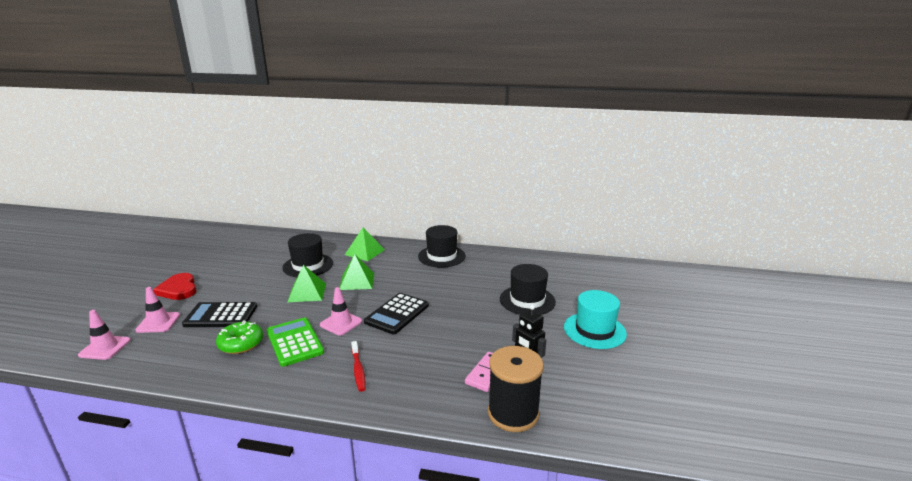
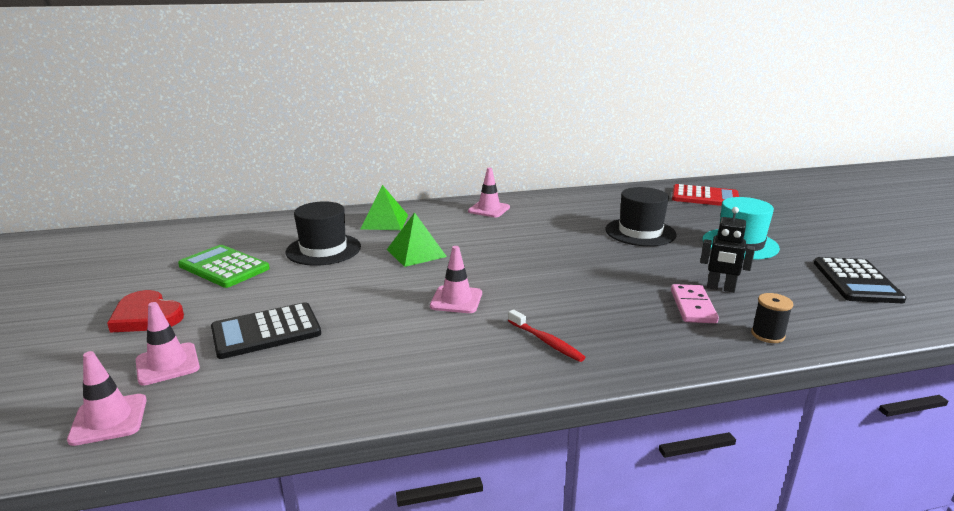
camera: 25 degrees left, 0 degrees up
(241, 343) = (344, 355): green donut -> none
(295, 342) = (421, 334): green calculator -> green calculator (224, 267)
(307, 292) = (363, 278): green pyramid -> none
(397, 314) = (514, 275): black calculator -> black calculator (856, 281)
(441, 256) = (489, 209): black hat -> pink traffic cone
(513, 413) = (767, 335): black spool -> black spool, size x0.49
(621, 280) = (705, 197): none -> red calculator

